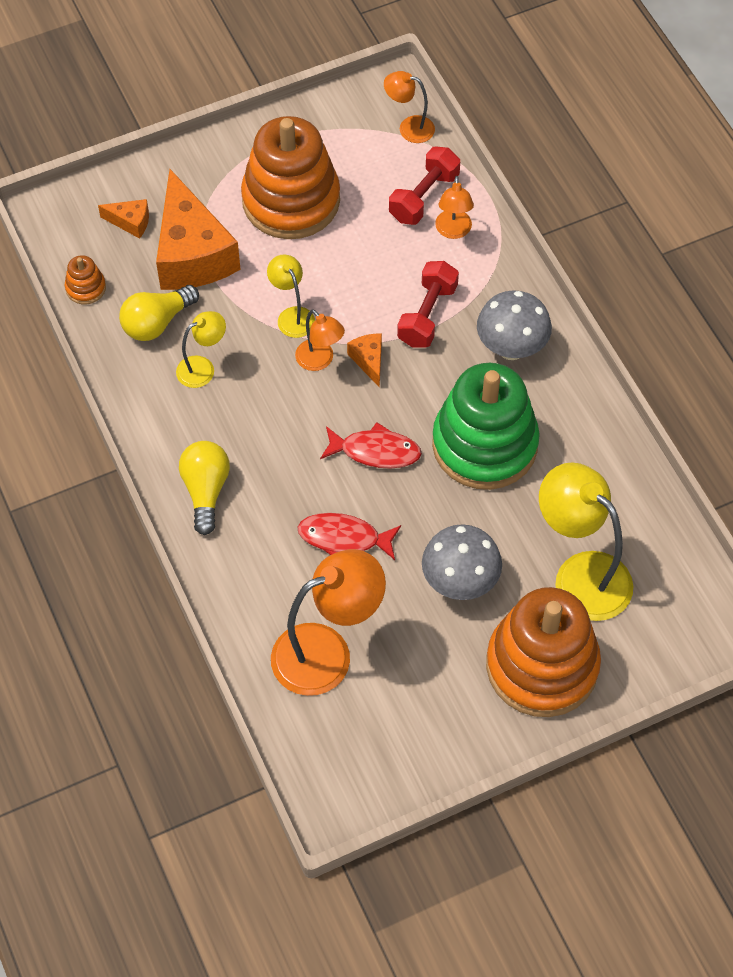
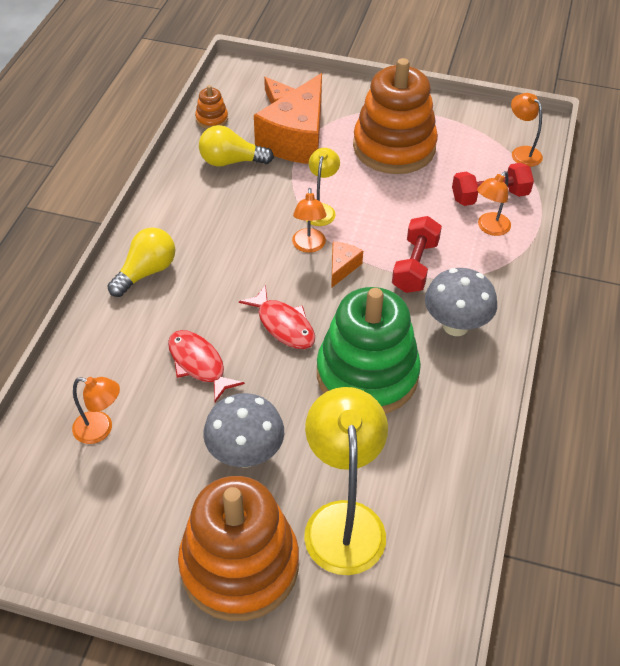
camera: 40 degrees right, 10 degrees down
(203, 368) = (229, 203): yellow lamp -> none
(327, 652) = (100, 429): orange lamp -> orange lamp, size x0.52
(427, 315) = (415, 266): red dumbbell -> red dumbbell turned 45 degrees counterclockwise

